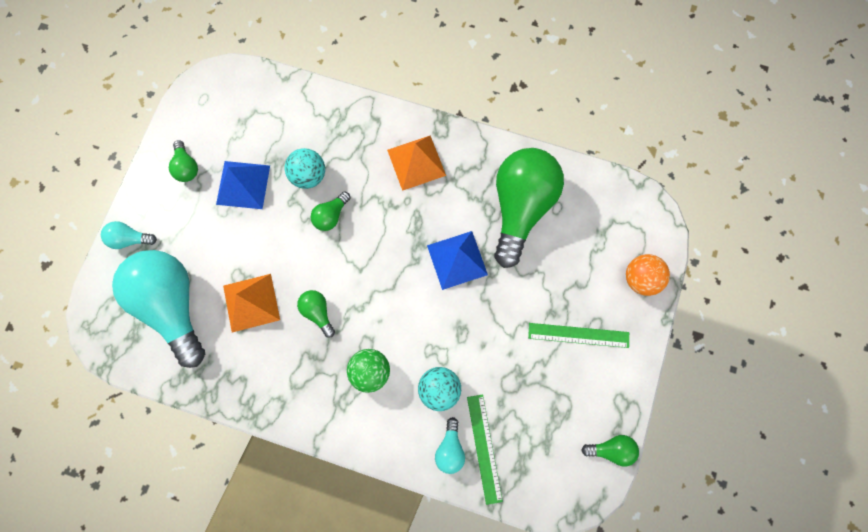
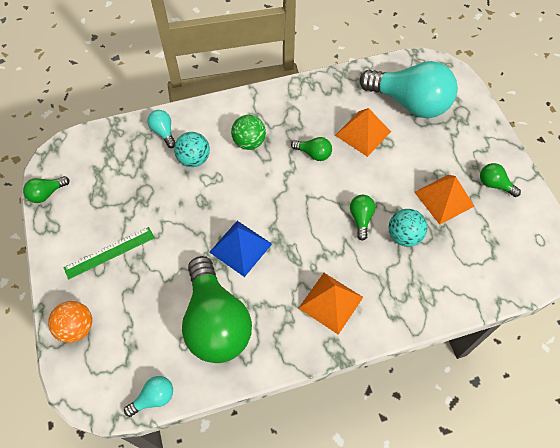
camera: 145 degrees right, 15 degrees down
(130, 239) = (478, 120): turquoise light bulb -> turquoise light bulb (154, 398)
(243, 185) = (444, 199): blue pyramid -> orange pyramid
(484, 448) = (140, 145): green ruler -> none

